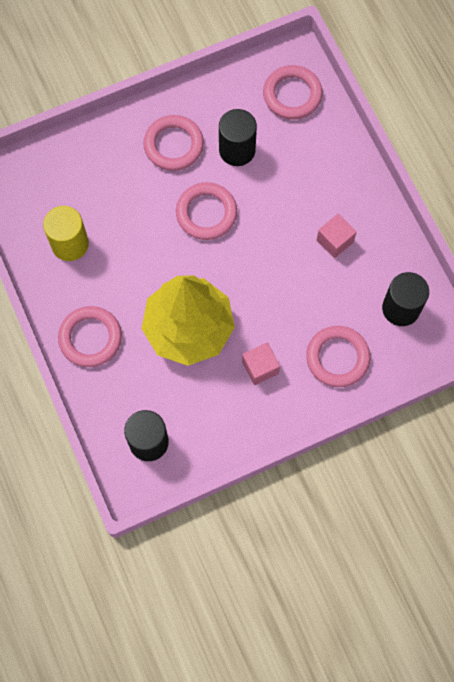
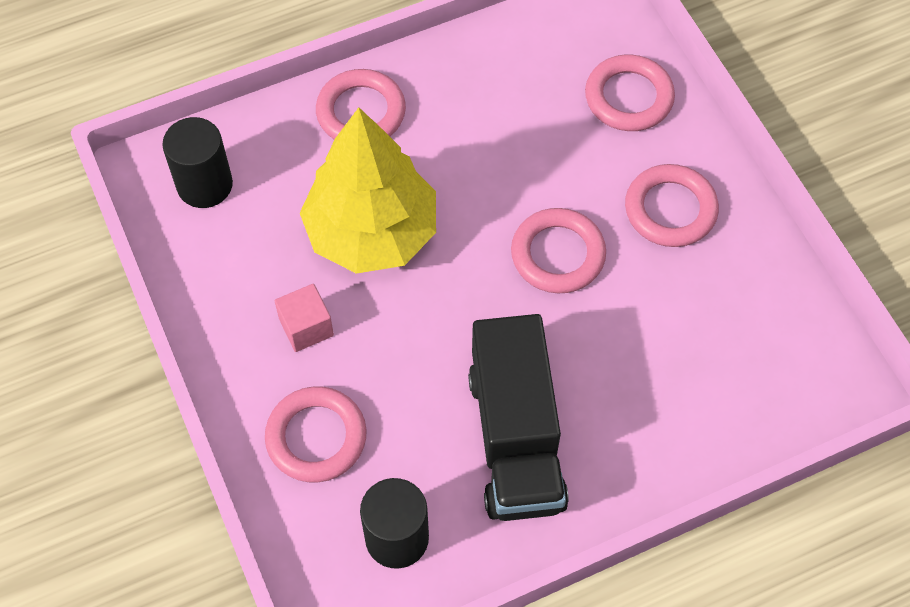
camera: 90 degrees right, 10 degrees down
(70, 244) = (503, 83): yellow cylinder -> none
(237, 150) = (669, 297): black cylinder -> none
(292, 95) = (777, 379): pink ring -> pink ring (628, 97)
(335, 241) = (515, 438): pink cube -> black truck

